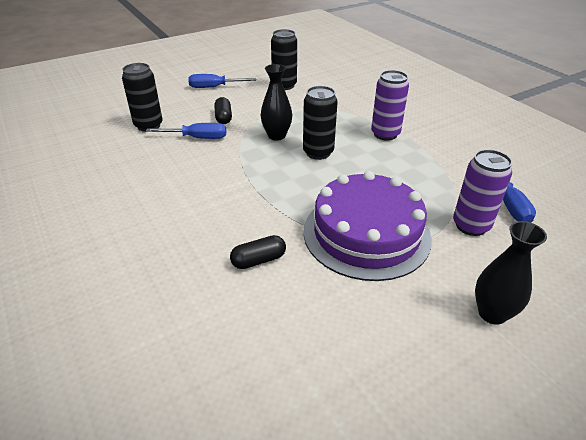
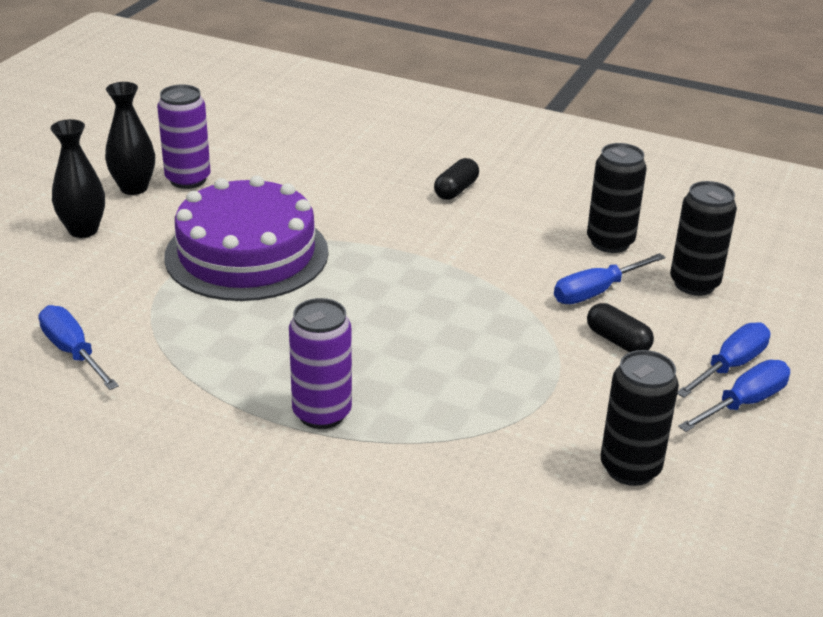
camera: 145 degrees right, 5 degrees down
(197, 97) = (730, 366): none -> blue screwdriver
(258, 260) = (338, 197): black capsule -> black capsule (456, 190)
(276, 136) = (492, 340): black vase -> black vase (134, 188)
(318, 152) = (398, 334): black can -> black can (610, 242)
(471, 225) = (122, 304): purple can -> purple can (188, 179)

